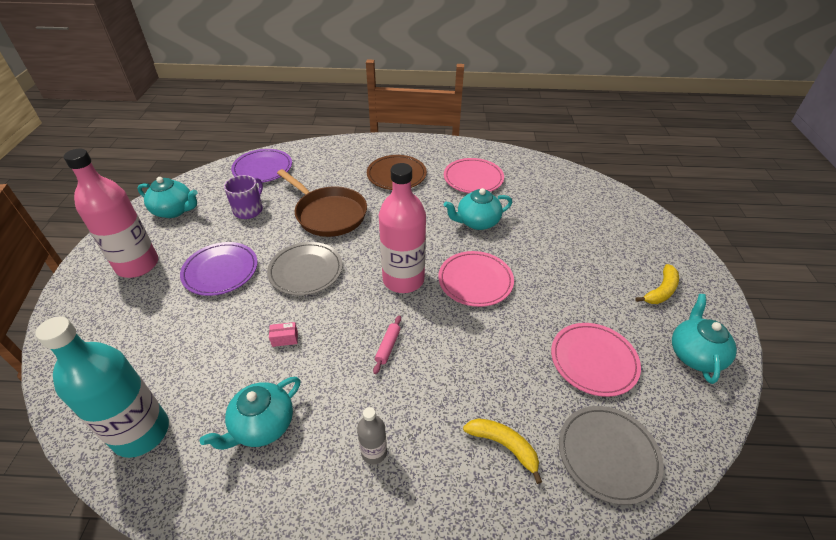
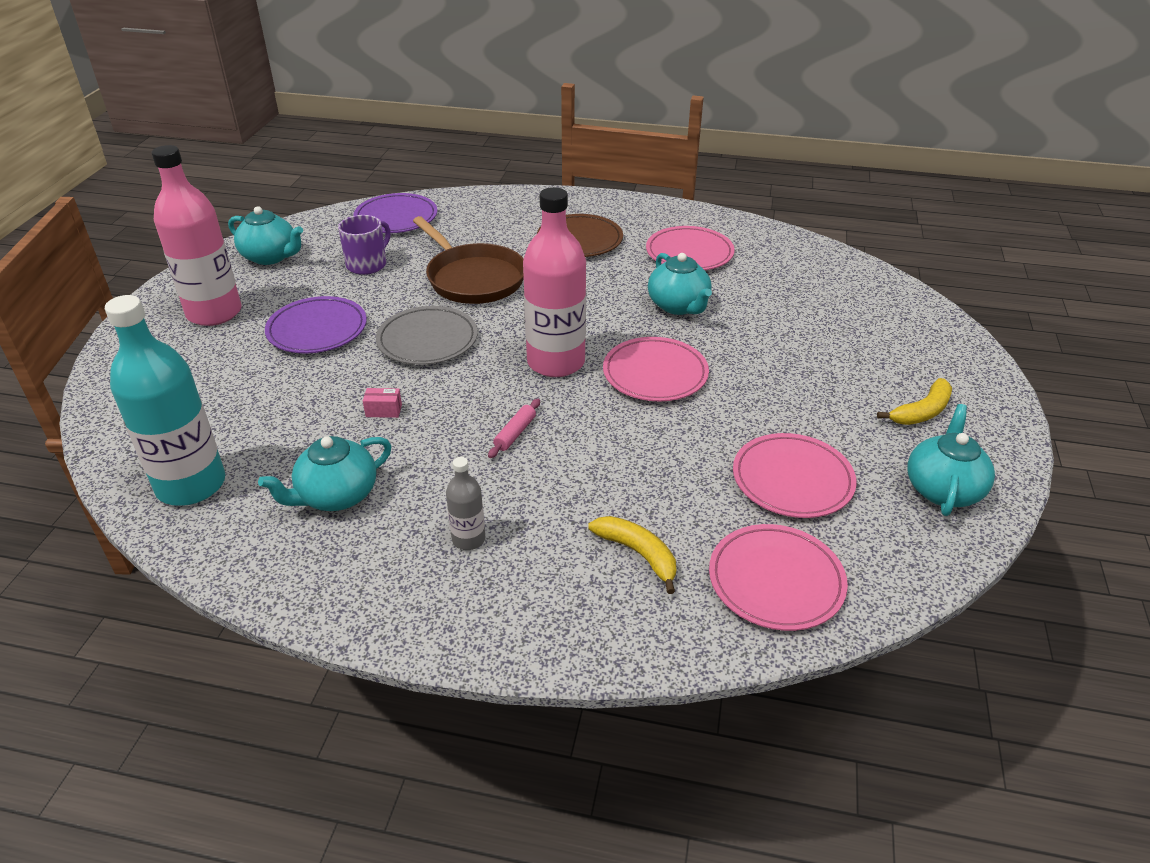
camera: 10 degrees right, 5 degrees down
(477, 222) = (678, 306): turquoise teapot -> turquoise teapot turned 105 degrees counterclockwise
(608, 455) = (776, 581): grey plate -> pink plate

